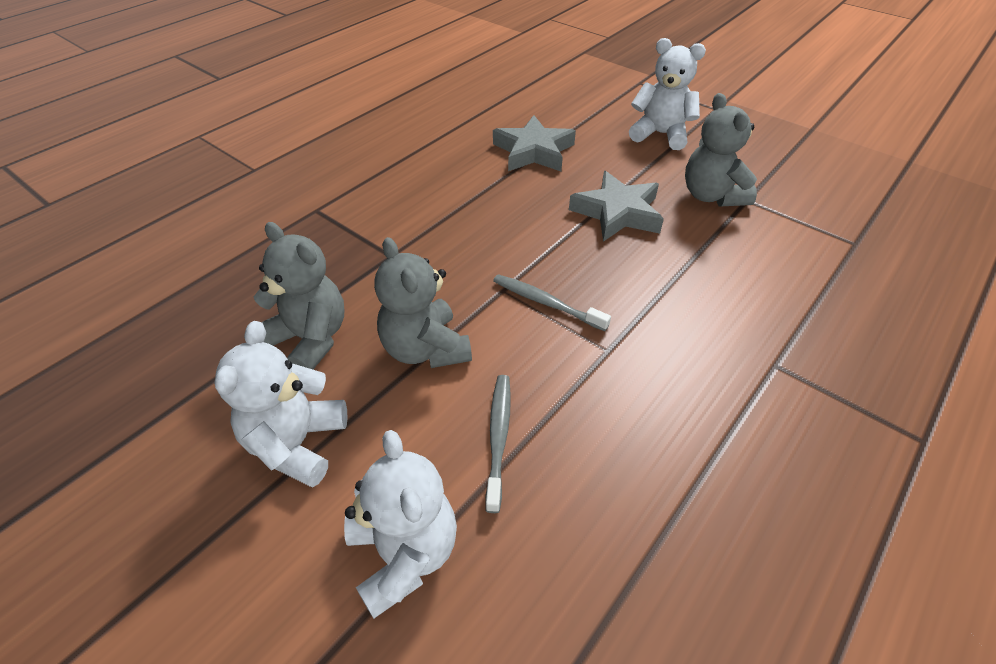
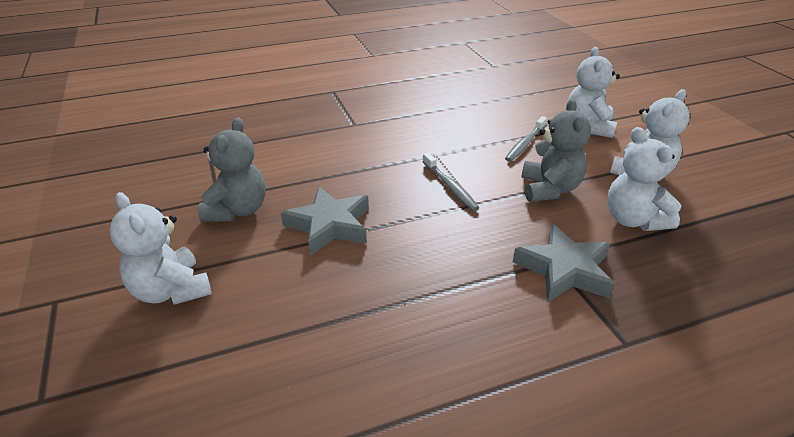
camera: 150 degrees left, 10 degrees down
(310, 339) = (633, 220): grey teddy bear -> white teddy bear
(533, 151) = (328, 327): grey star -> grey star (564, 270)

